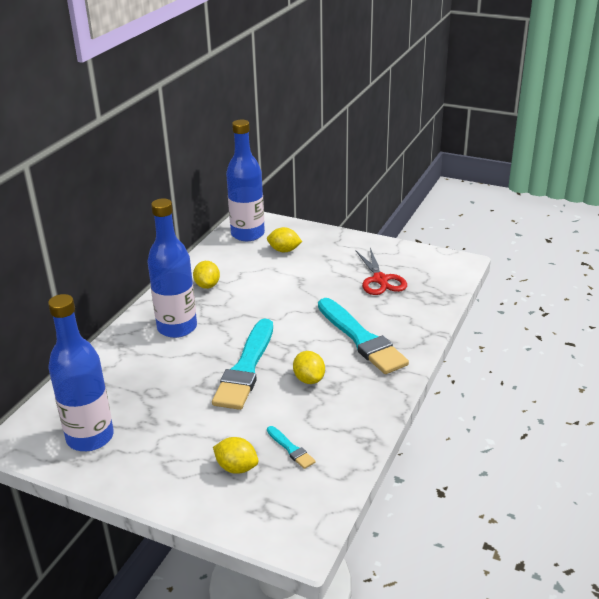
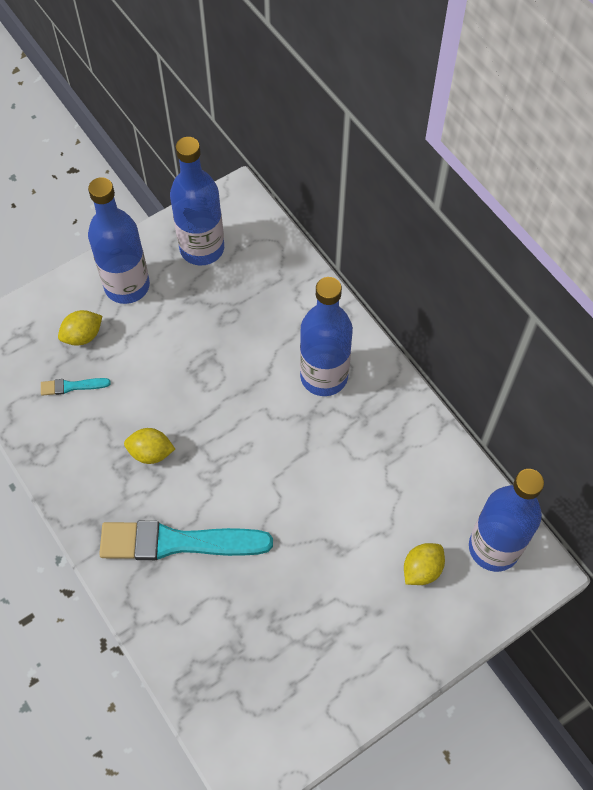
camera: 120 degrees right, 30 degrees up
(162, 466) = (127, 286): none -> blue bottle
(207, 285) = (391, 442): yellow lemon -> none
(246, 368) = (209, 406): turquoise brush -> none
(380, 280) = (277, 643): red scissors -> none

